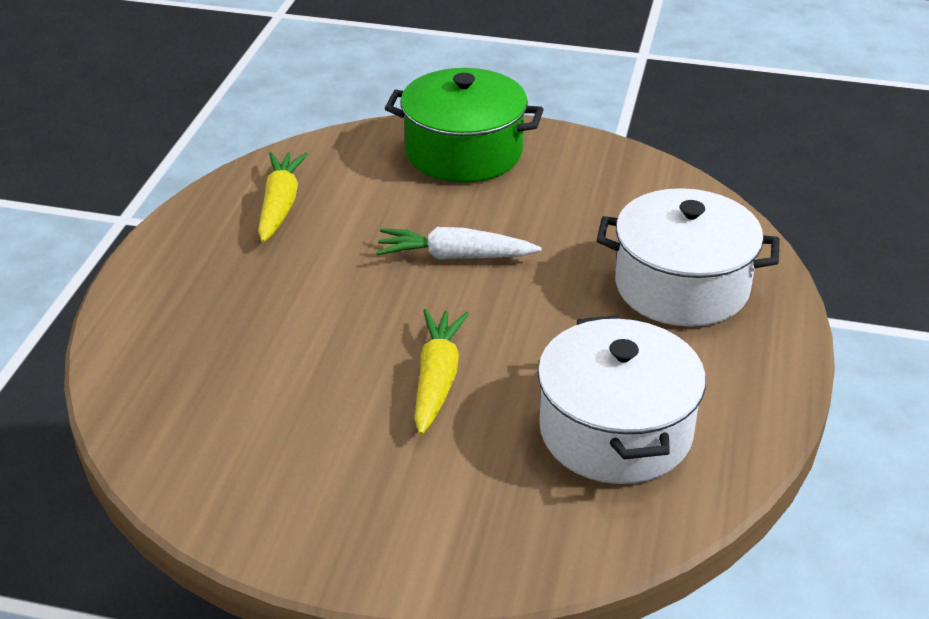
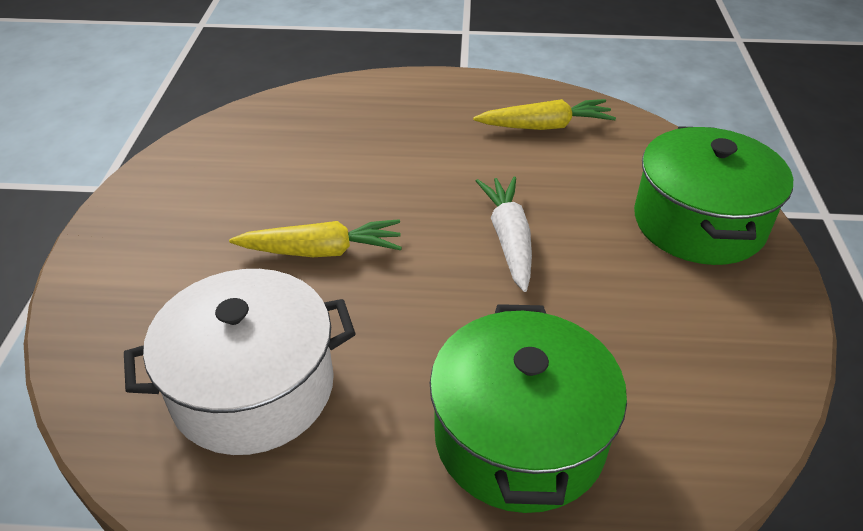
camera: 80 degrees right, 5 degrees up
(681, 286) = (519, 437): white pot -> green pot

